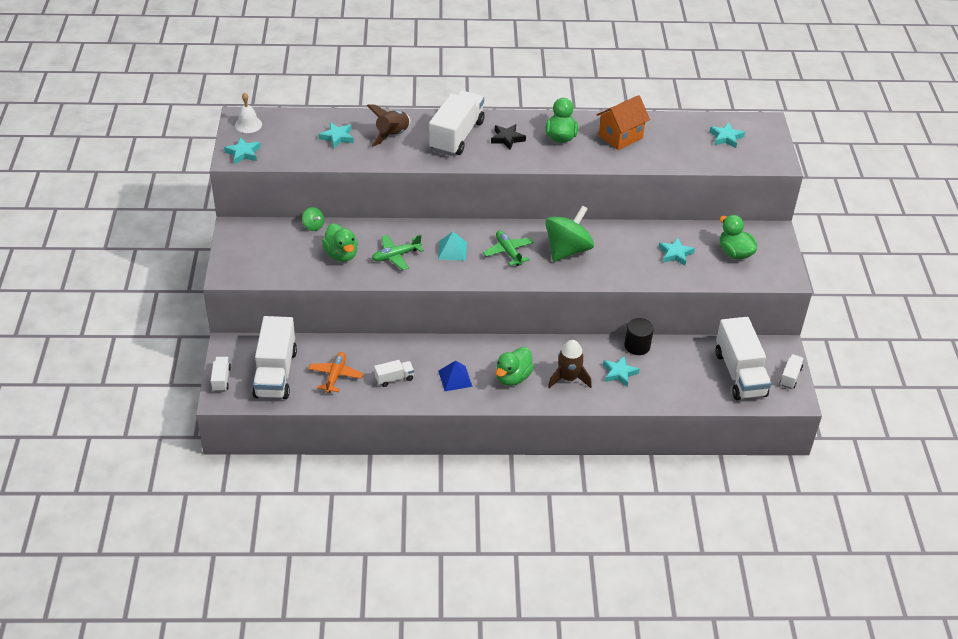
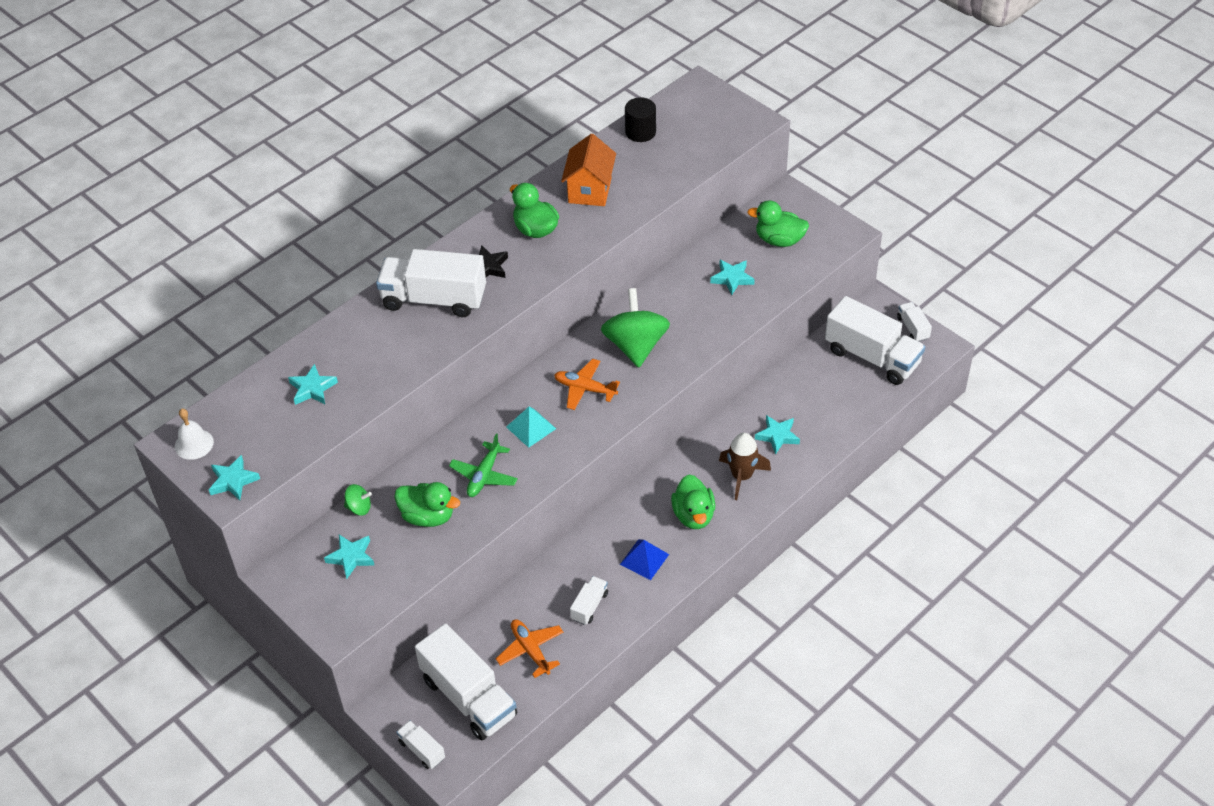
camera: 40 degrees left, 5 degrees up
(392, 135) = (368, 345): brown rocket -> none
(456, 136) = (434, 299): white truck -> white truck turned 60 degrees counterclockwise
(508, 252) = (585, 389): green plane -> orange plane
(637, 346) = (761, 397): black cylinder -> black cylinder (640, 132)
(726, 138) = (682, 126): turquoise star -> turquoise star (351, 557)

